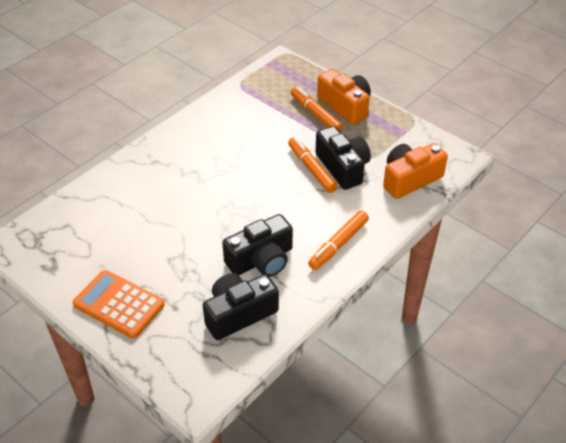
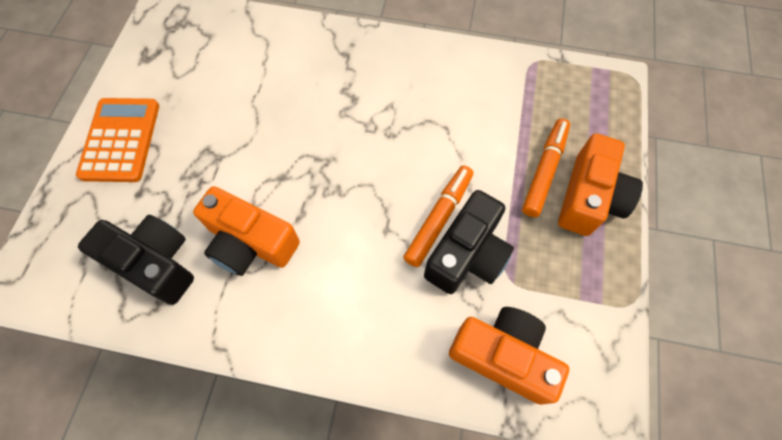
camera: 60 degrees right, 20 degrees up
(261, 260) = (250, 242): black camera -> orange camera
(338, 244) = (322, 320): orange marker -> none

